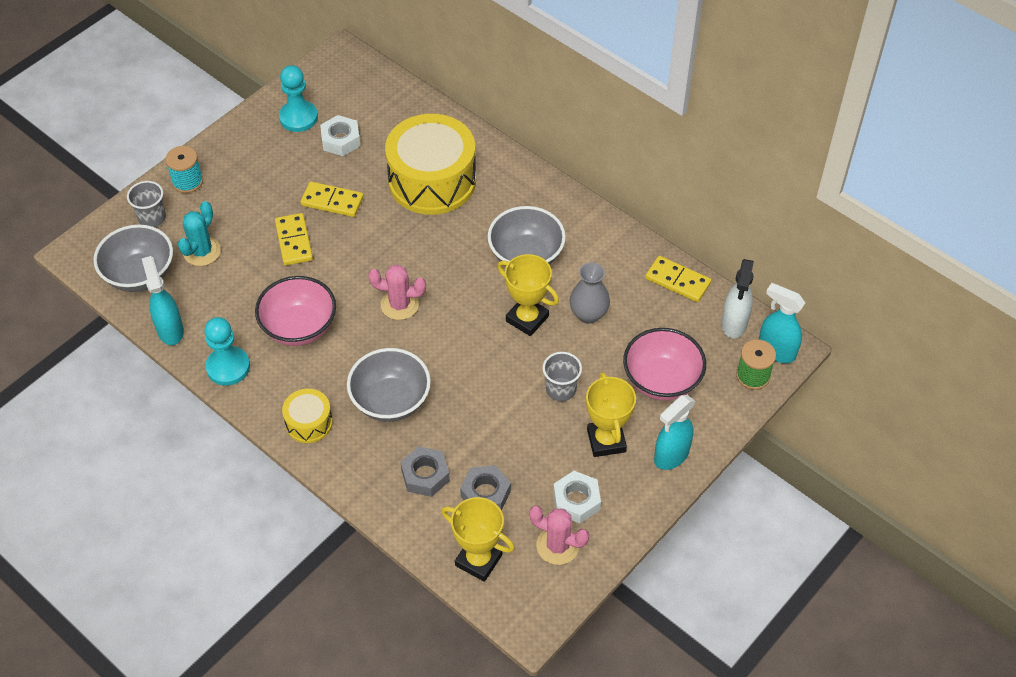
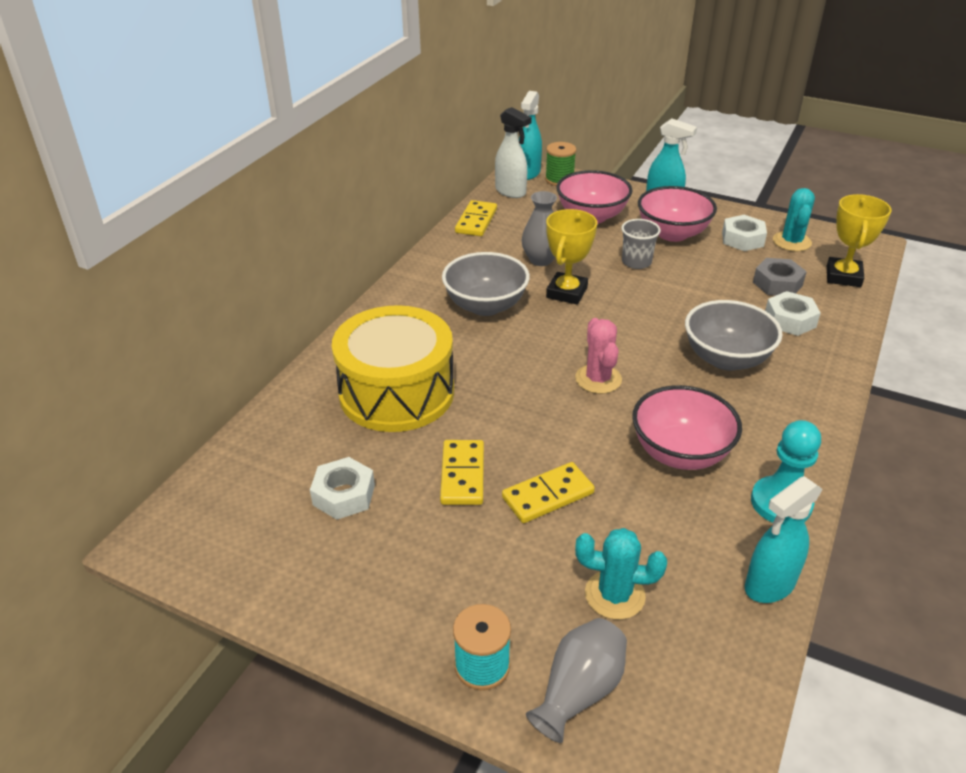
camera: 105 degrees left, 15 degrees down
(140, 275) = (699, 663): grey bowl -> none
(152, 218) = (579, 690): grey cup -> grey vase
(298, 117) = (304, 557): turquoise pawn -> none
(309, 423) = (799, 411): yellow drum -> none
(425, 475) = (790, 320): grey nut -> white nut
(557, 546) = (791, 242): pink cactus -> turquoise cactus
(606, 441) = (672, 233): yellow trophy -> pink bowl
(734, 324) = (511, 192): white spray bottle -> white spray bottle turned 45 degrees clockwise

